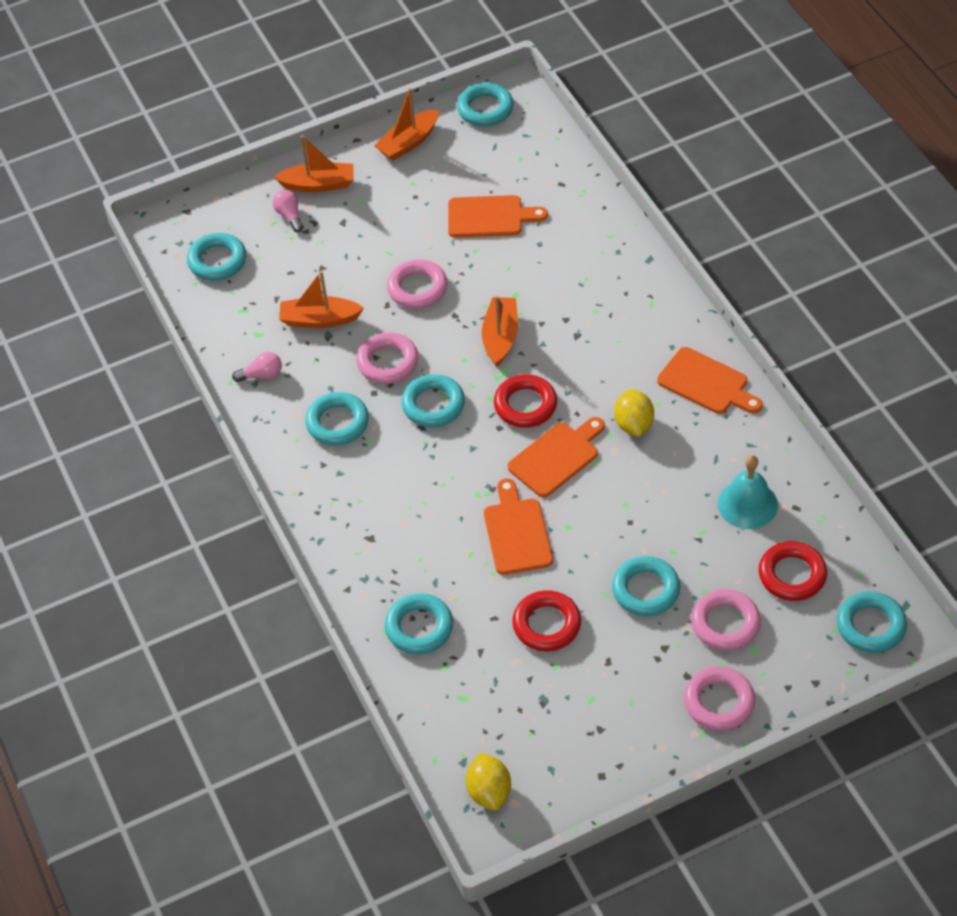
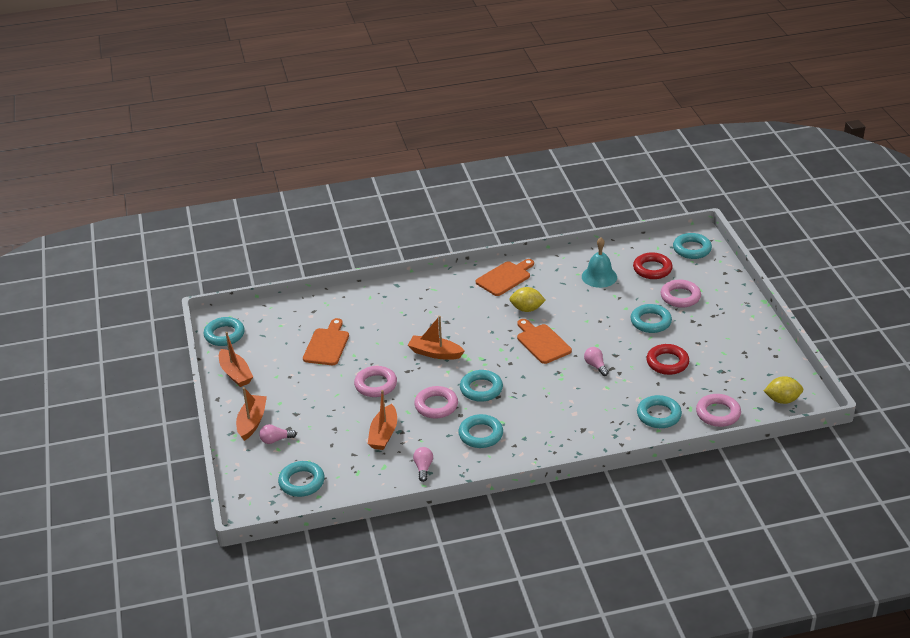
camera: 80 degrees left, 15 degrees down
(517, 532) = (595, 366): orange cutting board -> pink light bulb
(525, 405) = (496, 350): red ring -> none
(719, 702) = (732, 307): pink ring -> pink ring (718, 413)

